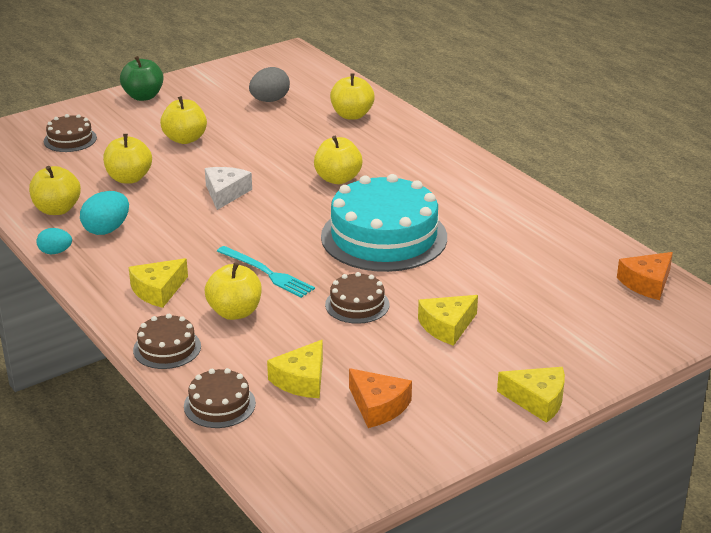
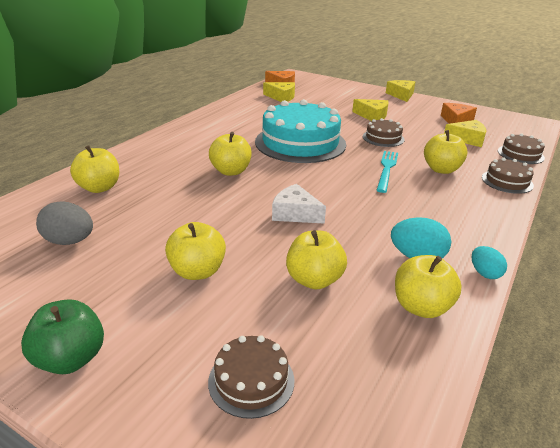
camera: 115 degrees left, 0 degrees up
(158, 290) = (460, 202): yellow cheese -> yellow cheese (281, 97)
(225, 193) = (295, 213): white cheese -> white cheese turned 45 degrees clockwise

